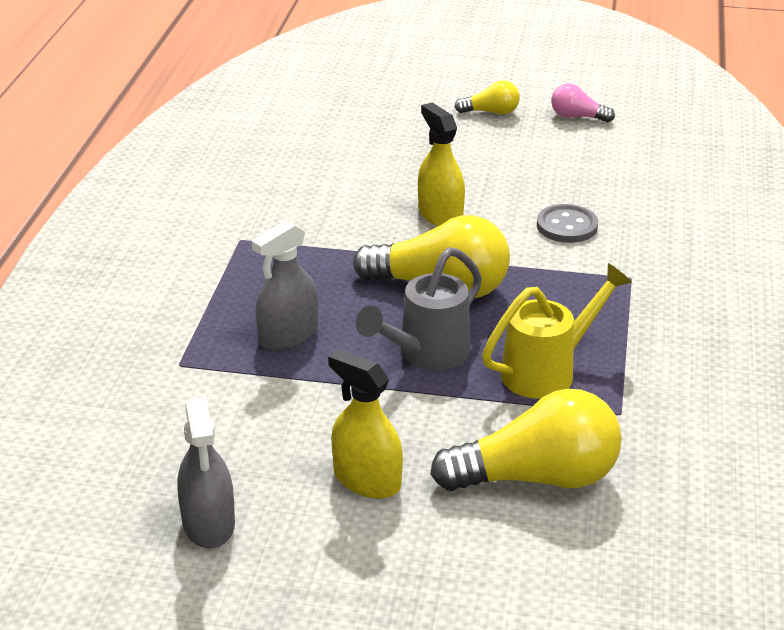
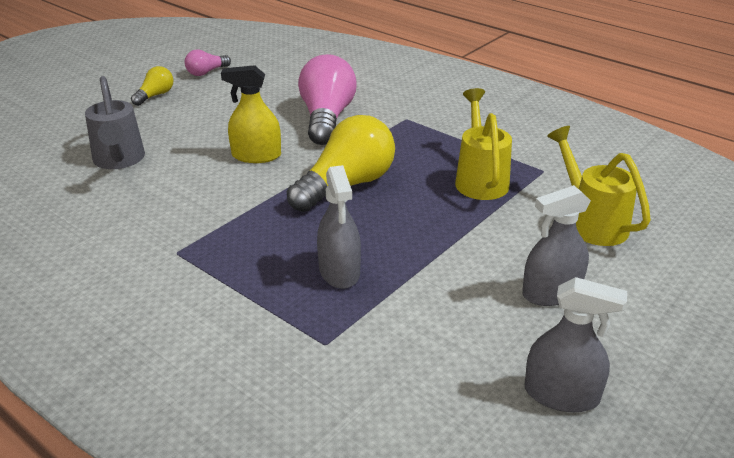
camera: 60 degrees left, 0 degrees up
(367, 480) = (551, 293): yellow spray bottle -> grey spray bottle
(425, 354) = (421, 218): grey watering can -> grey watering can (119, 161)
(537, 478) = (591, 222): yellow light bulb -> yellow watering can
(567, 226) = (326, 118): grey button -> pink light bulb

